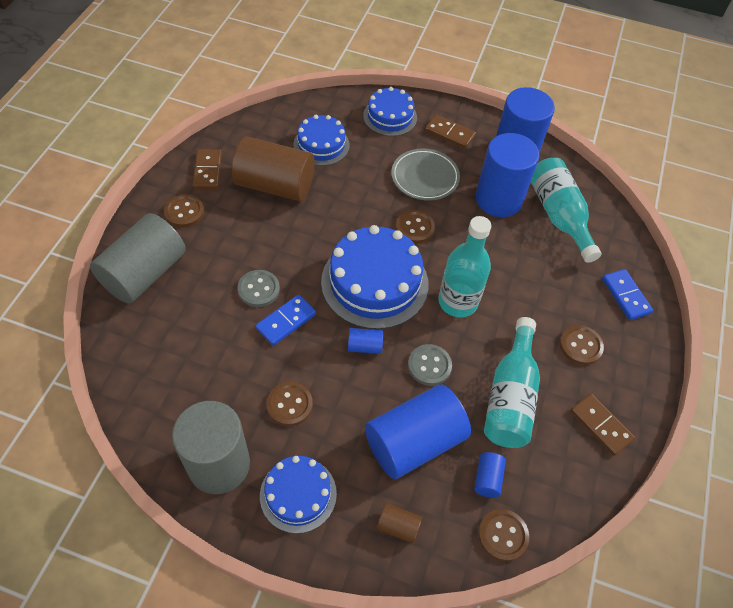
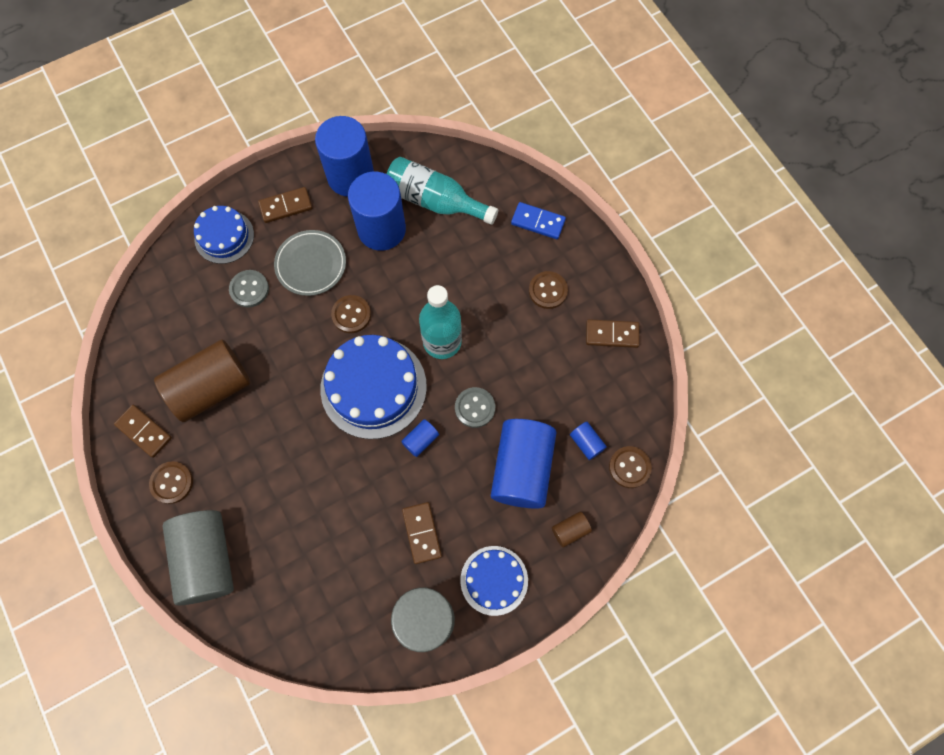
camera: 45 degrees left, 15 degrees up
(258, 289) = (302, 480): grey button -> grey button (249, 289)
(286, 321) = (350, 481): blue domino -> none
(289, 405) = (421, 533): brown button -> brown domino
(321, 145) = (202, 316): blue cake -> none
(510, 396) = (543, 373): turquoise bottle -> none

